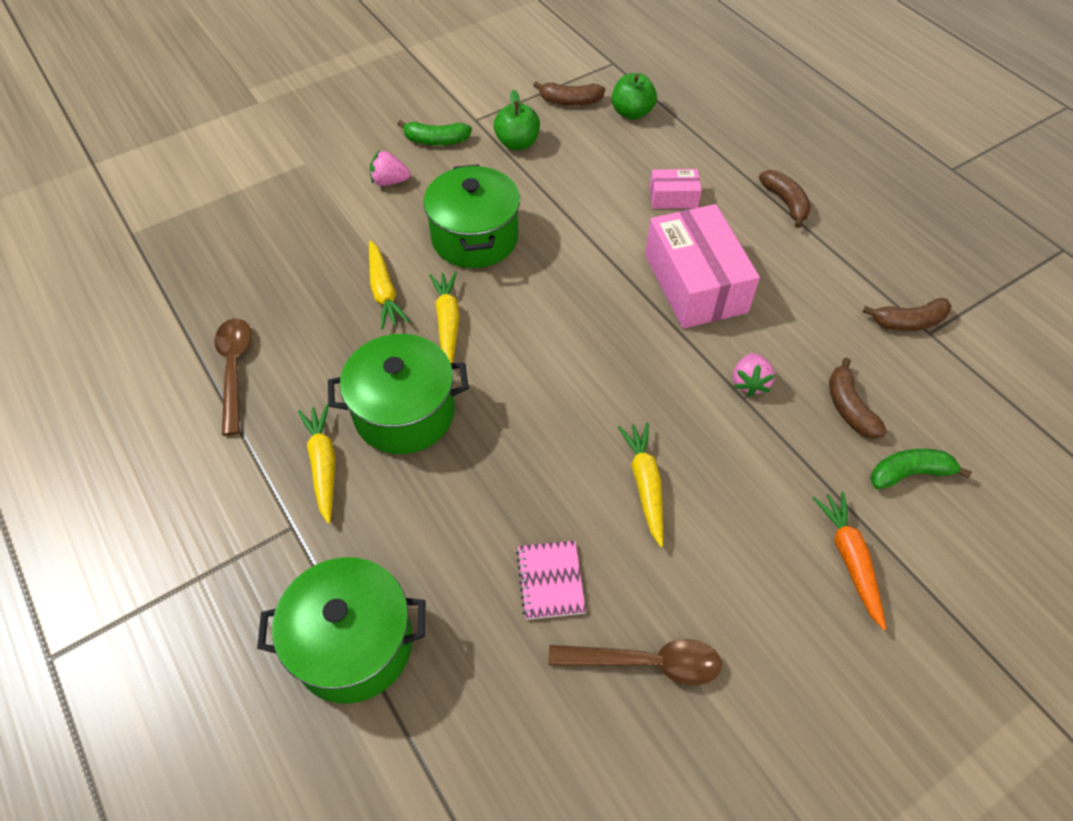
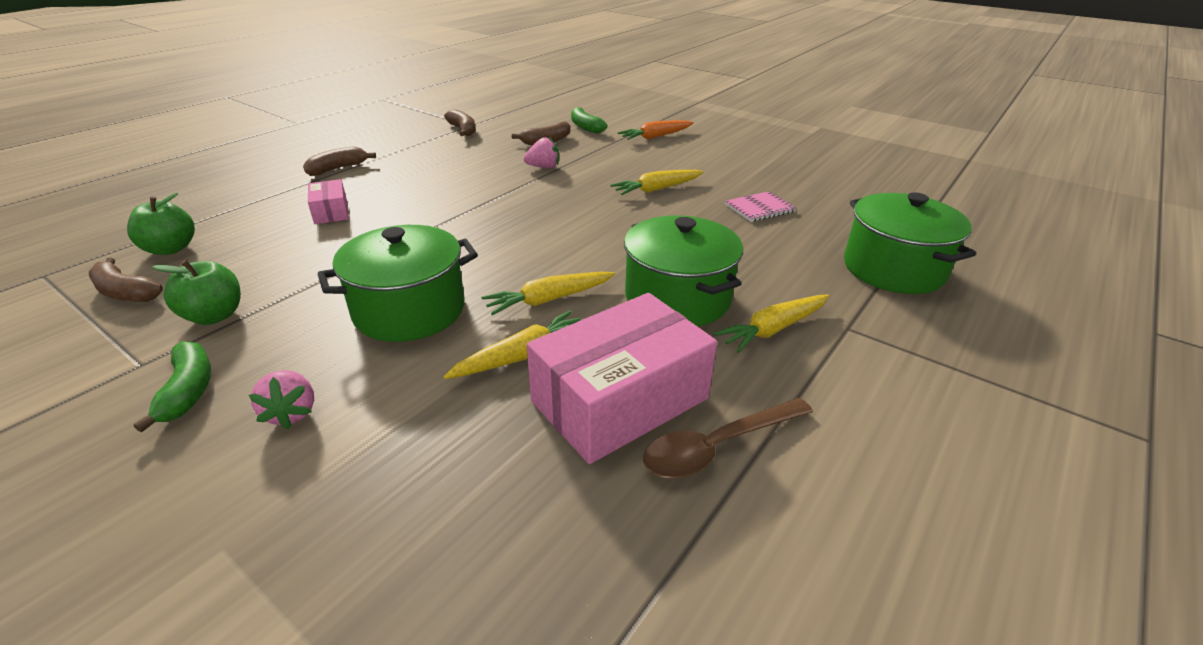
camera: 110 degrees left, 20 degrees down
(570, 101) = (125, 292): brown banana -> brown banana turned 135 degrees clockwise
(646, 663) = (775, 176): brown spoon -> none
(695, 283) = (447, 192): pink box -> pink box (620, 400)

